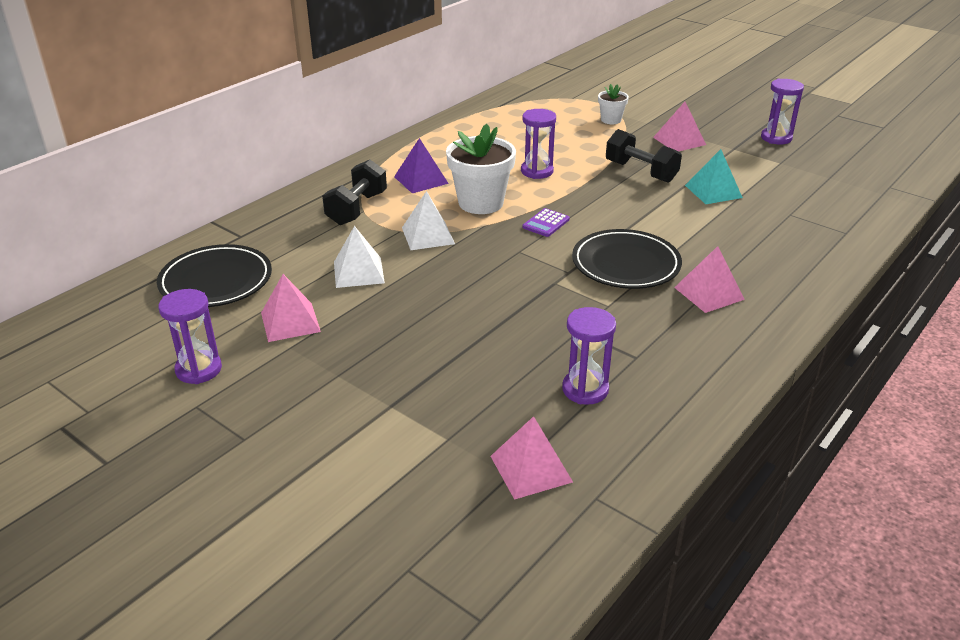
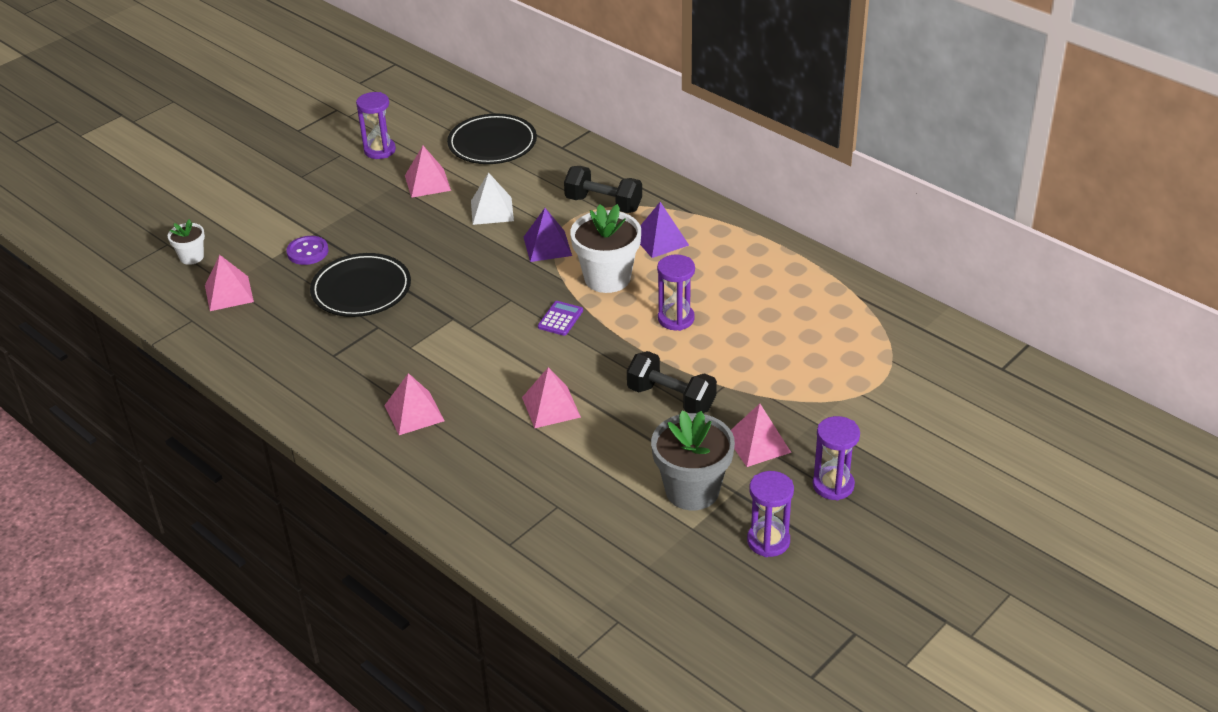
camera: 95 degrees right, 5 degrees up
(428, 235) = (547, 246): white pyramid -> purple pyramid
(434, 405) = (307, 252): none -> purple button
(546, 223) = (560, 319): purple calculator -> purple calculator turned 75 degrees clockwise
(585, 389) = (302, 324): purple hourglass -> purple hourglass (833, 485)
(611, 120) = (821, 389): white flower pot -> white flower pot (192, 257)
(625, 264) = (475, 365): black plate -> black plate (361, 290)
(641, 172) = (671, 398): black dumbbell -> black dumbbell turned 75 degrees clockwise
(671, 222) = (551, 407): none -> pink pyramid
(713, 191) = (618, 451): turquoise pyramid -> none
(741, 163) = (692, 490): none -> grey flower pot

